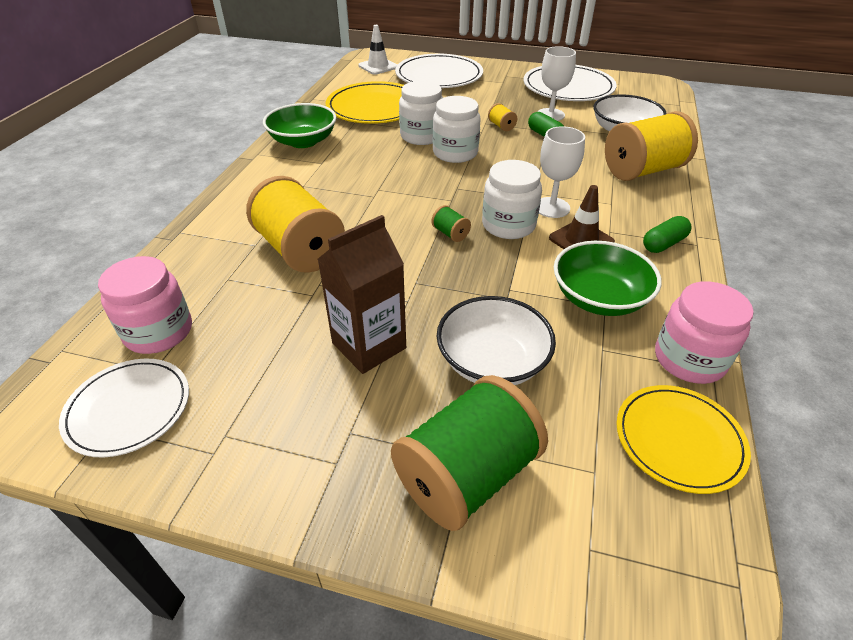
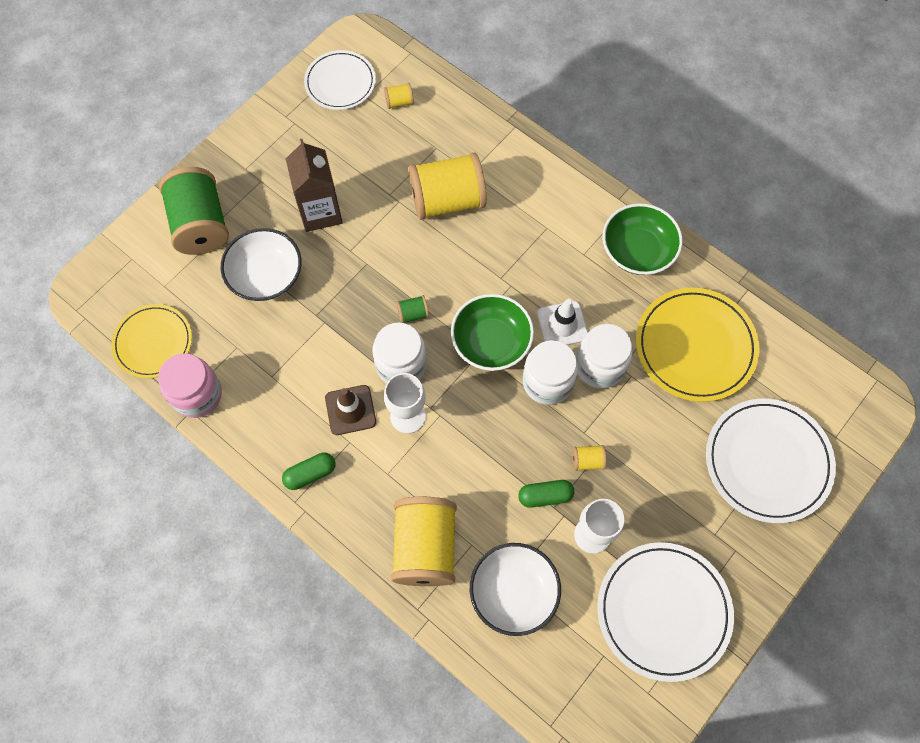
camera: 115 degrees right, 25 degrees up
(159, 332) = (399, 102): pink jar -> yellow spool
(378, 66) = (829, 397): white traffic cone -> white traffic cone (562, 324)
(599, 298) = (281, 377): green bowl -> green bowl (491, 342)
(663, 244) = (310, 474): green capsule -> green capsule turned 75 degrees clockwise

